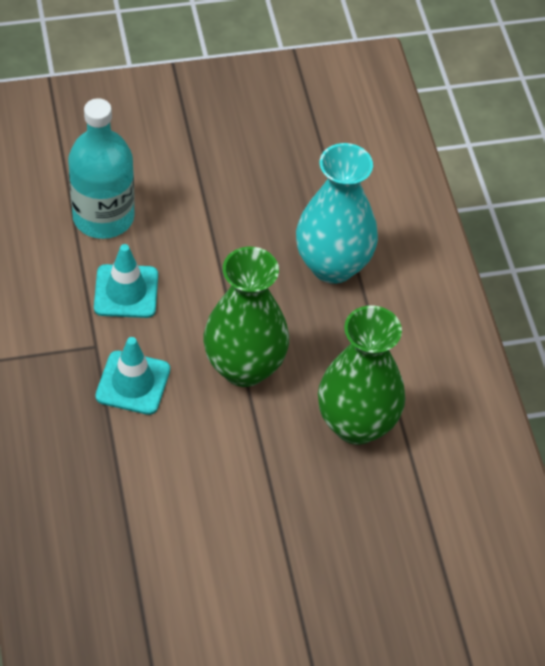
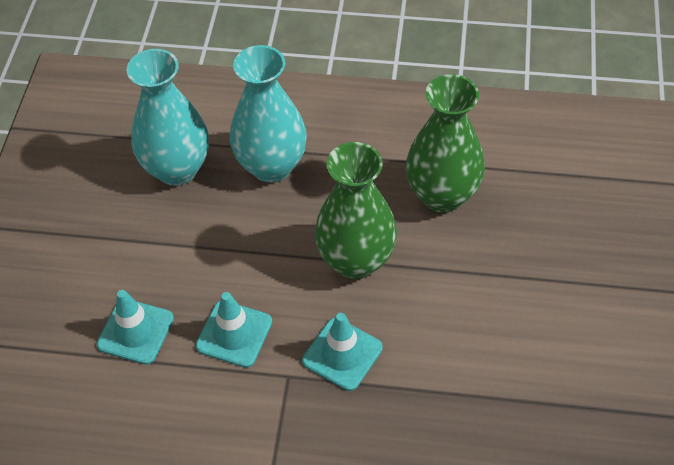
camera: 65 degrees left, 0 degrees up
(103, 217) = (135, 331): turquoise bottle -> turquoise traffic cone
(297, 190) = (177, 169): none -> turquoise vase

